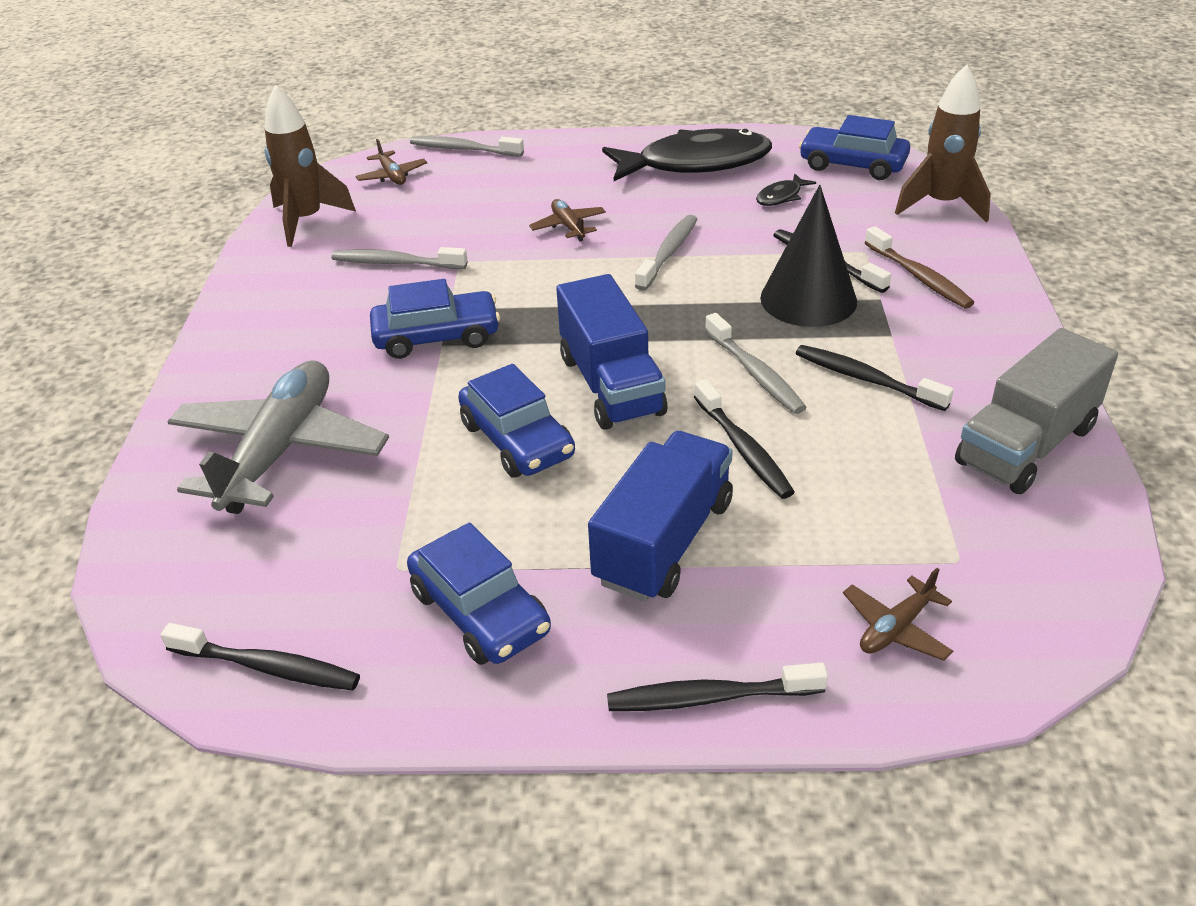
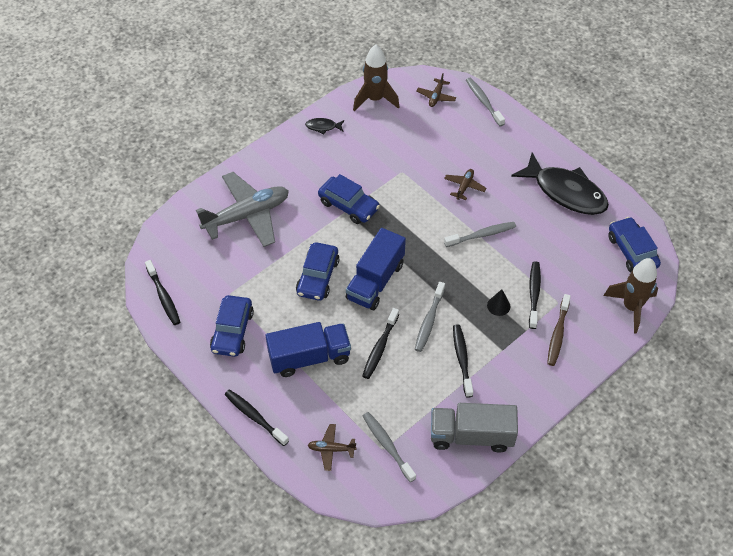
camera: 45 degrees right, 15 degrees up
(395, 263) = (379, 153): grey toothbrush -> grey toothbrush (387, 445)
(781, 196) = (571, 243): black fish -> black fish (323, 127)
(808, 299) = (498, 306): black cone -> black cone, size x0.46

